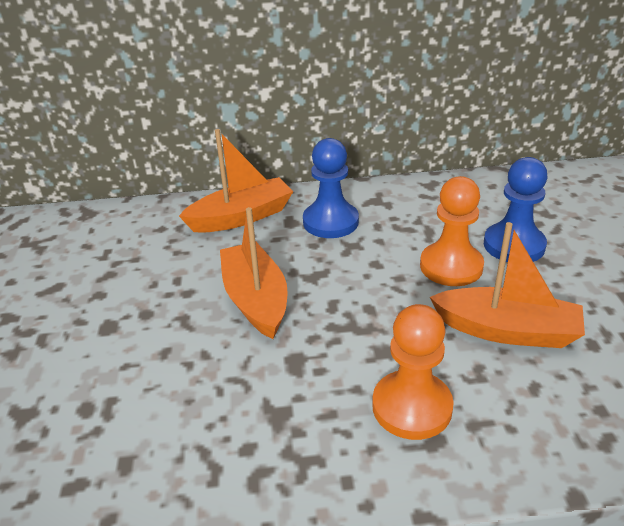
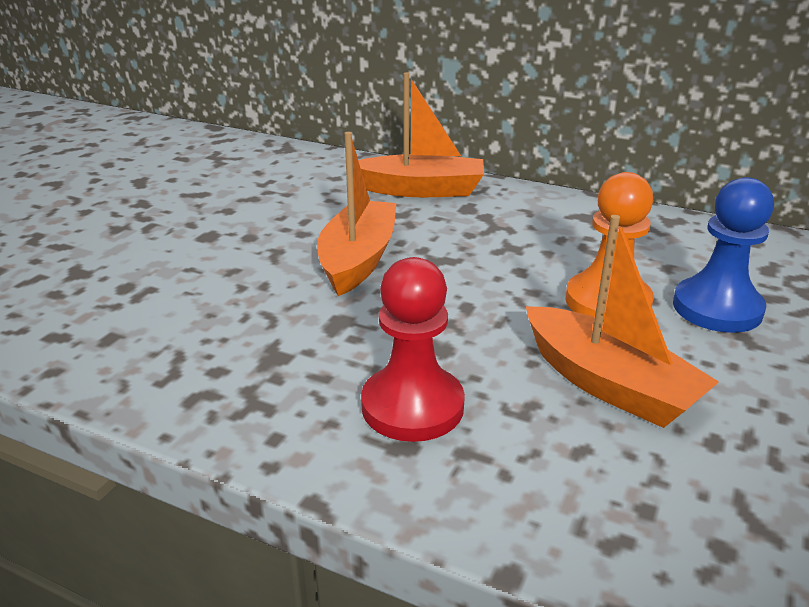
camera: 30 degrees right, 5 degrees down
(330, 222) = (510, 220): blue pawn -> none
(412, 407) = (412, 406): orange pawn -> red pawn

